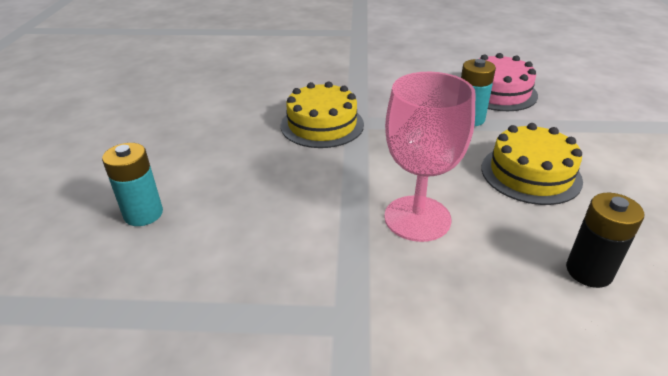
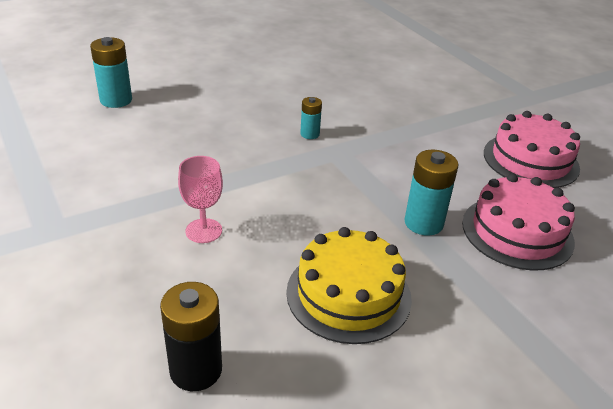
camera: 55 degrees right, 0 degrees up
(322, 125) = (310, 134): yellow cake -> turquoise battery
(417, 218) = (203, 231): pink goblet -> pink goblet, size x0.52
(428, 60) = (530, 160): none -> pink cake

